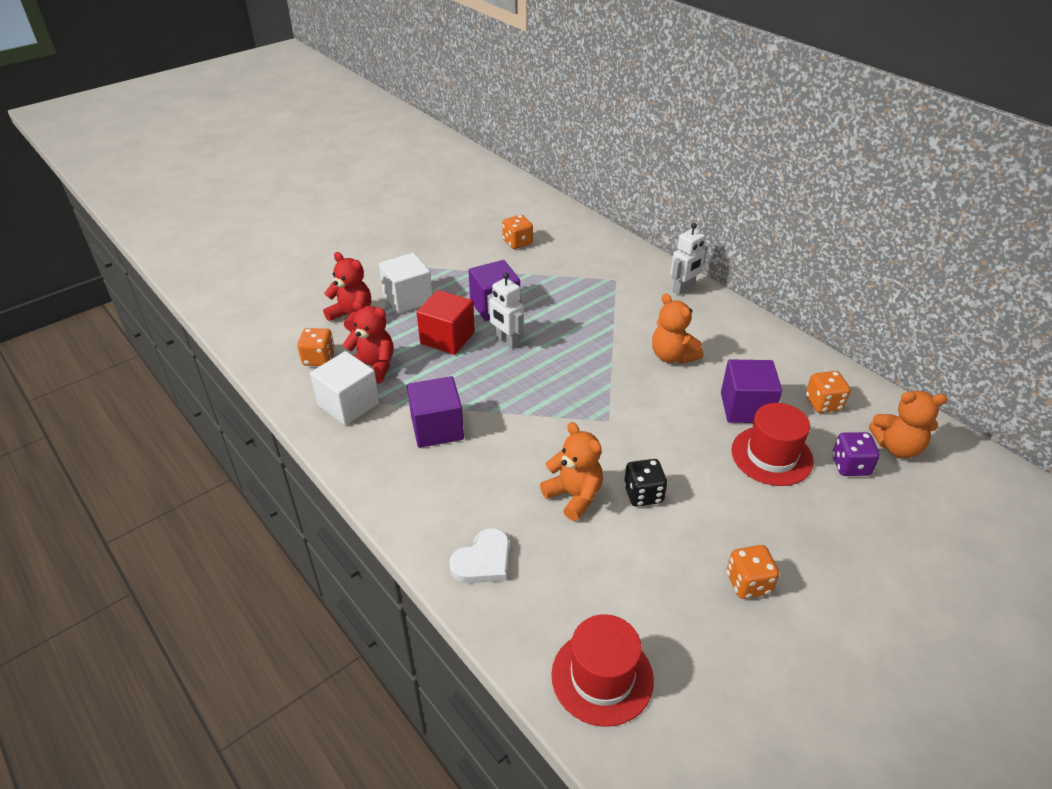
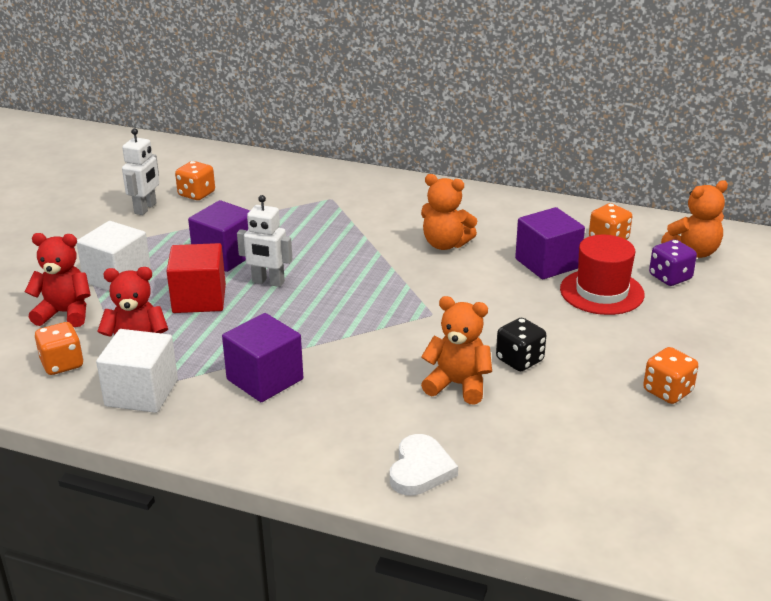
camera: 30 degrees left, 10 degrees down
(602, 677) = (613, 510): red hat -> none
(683, 289) = (406, 188): white robot -> white robot (145, 208)

